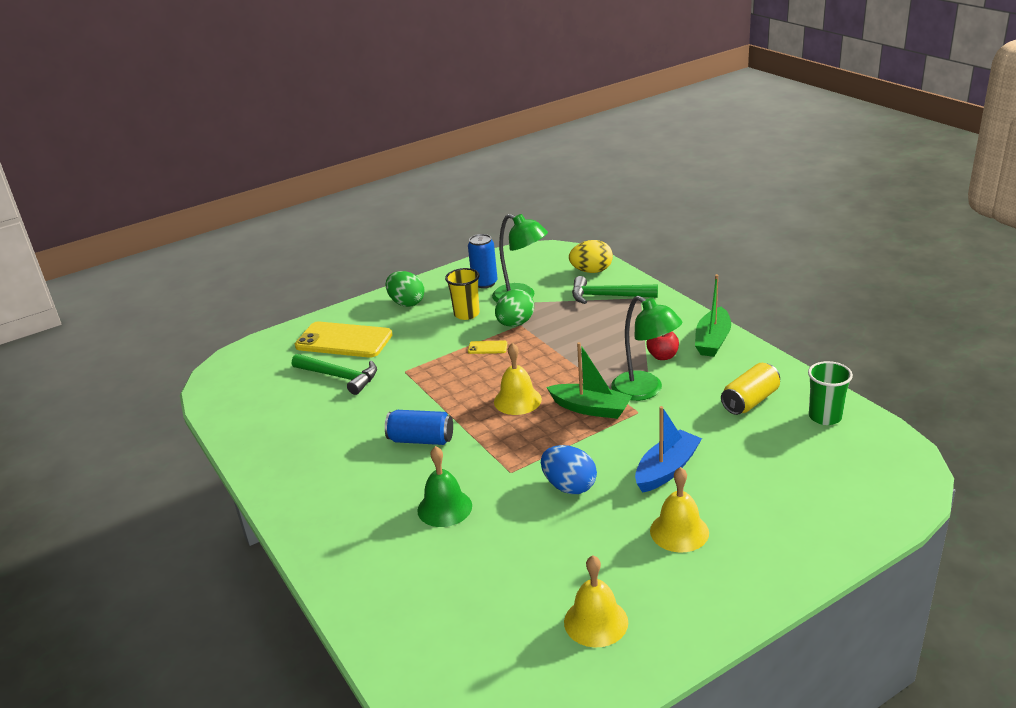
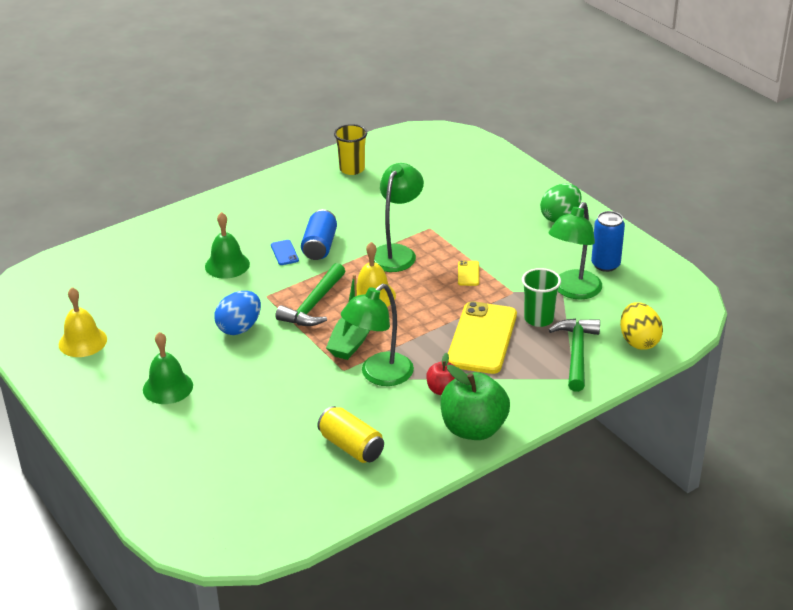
camera: 85 degrees right, 5 degrees up
(339, 377) = (423, 194): green hammer -> green hammer (313, 305)
(344, 340) = (486, 189): yellow phone -> yellow phone (482, 338)
(428, 464) = (284, 253): none -> blue phone
(445, 389) = (396, 253): none -> green lamp
(466, 314) = (536, 256): yellow cup -> yellow cup (352, 169)
(515, 324) = (515, 289): green egg -> none
(667, 469) = (251, 384): blue boat -> none
(679, 531) = (168, 387): yellow bell -> green bell
(712, 340) = (473, 429): green boat -> green apple
(825, 417) = (315, 498): green cup -> green cup (539, 319)

